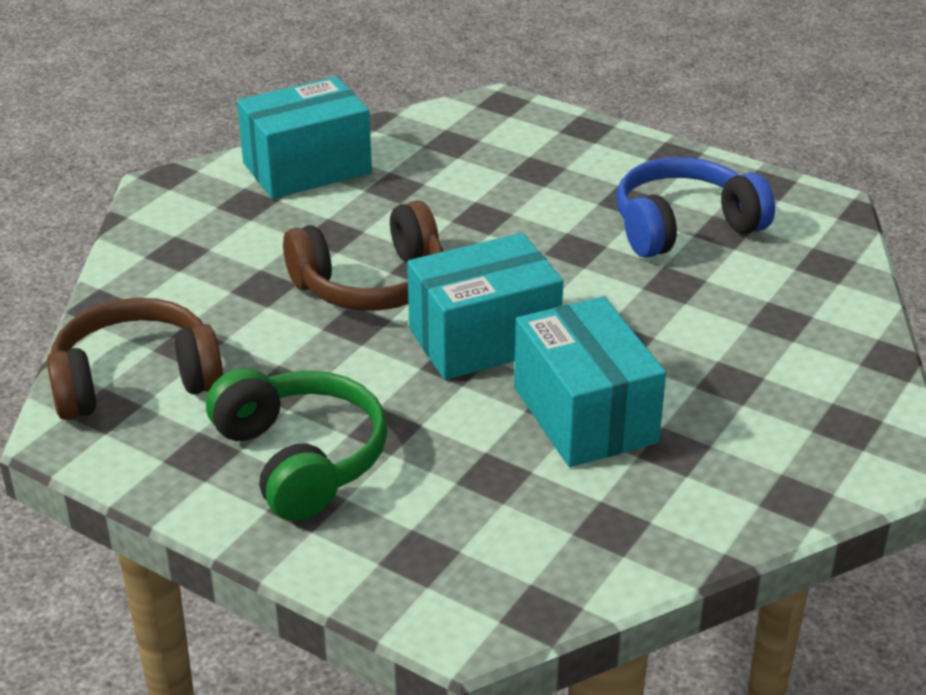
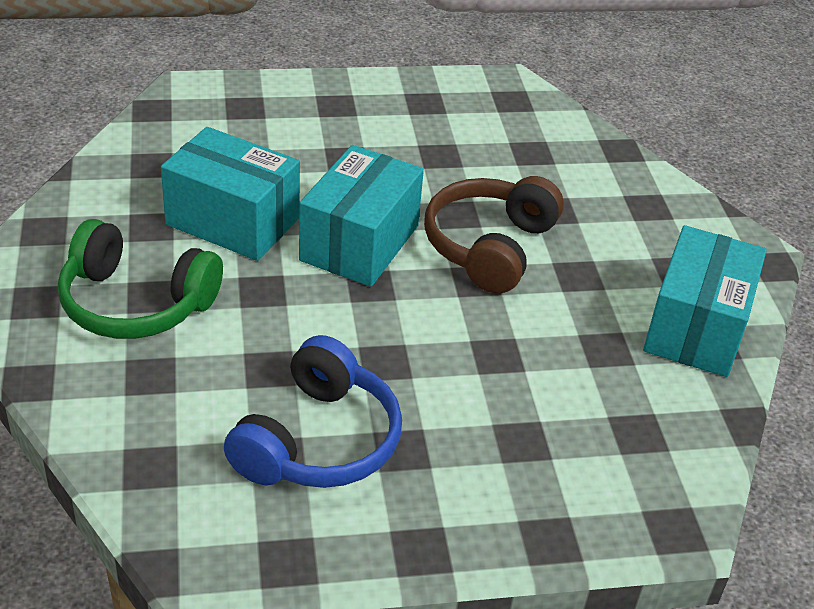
camera: 135 degrees right, 5 degrees up
(135, 380) = (523, 120): brown headphones -> none
(301, 459) = (369, 122): green headphones -> green headphones (135, 303)

